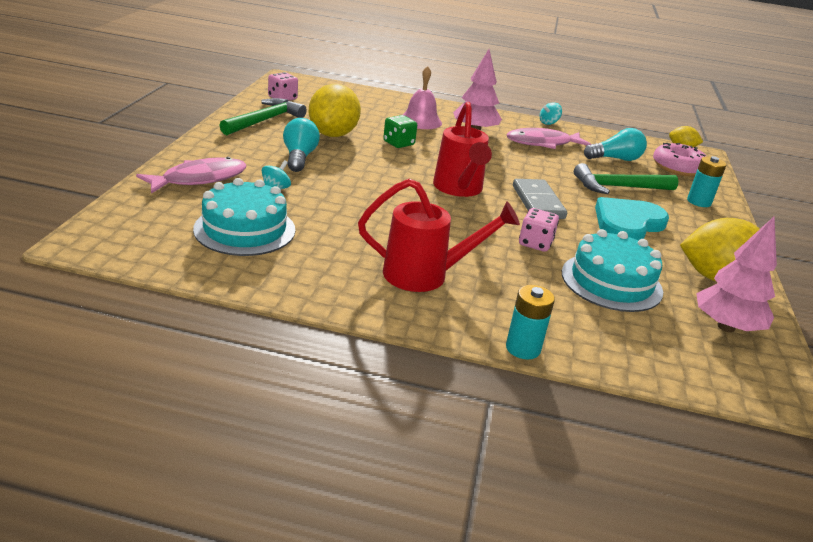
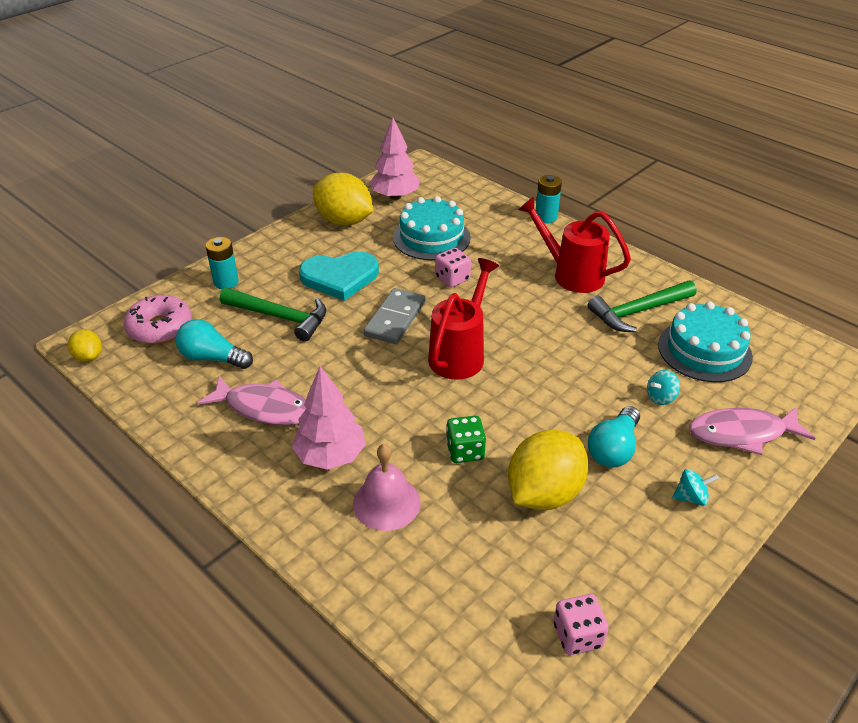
camera: 145 degrees left, 10 degrees up
(265, 120) = (632, 557): green hammer -> green hammer (638, 312)
(548, 123) = (190, 453): turquoise spinning top -> turquoise spinning top (691, 497)

